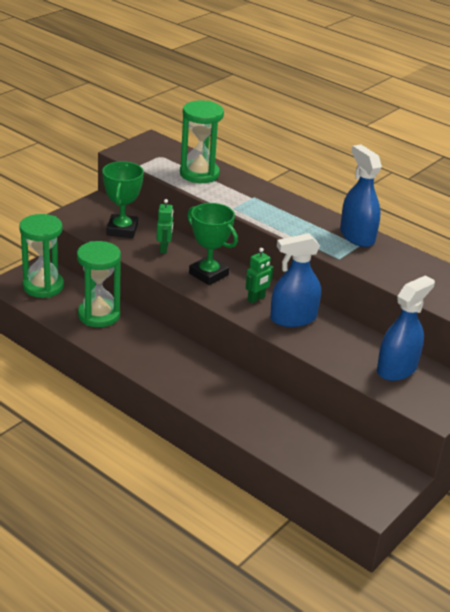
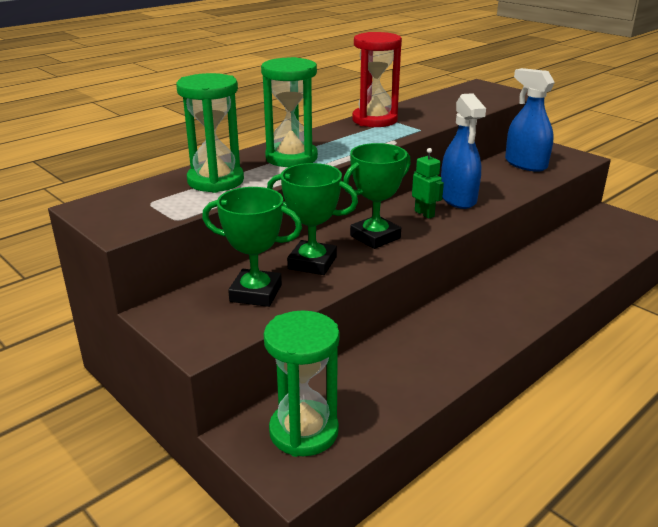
camera: 80 degrees left, 5 degrees down
(99, 315) = (384, 372): green hourglass -> green hourglass (291, 158)
(164, 248) = (312, 263): green robot -> green trophy
(357, 236) = (374, 120): blue spray bottle -> red hourglass

